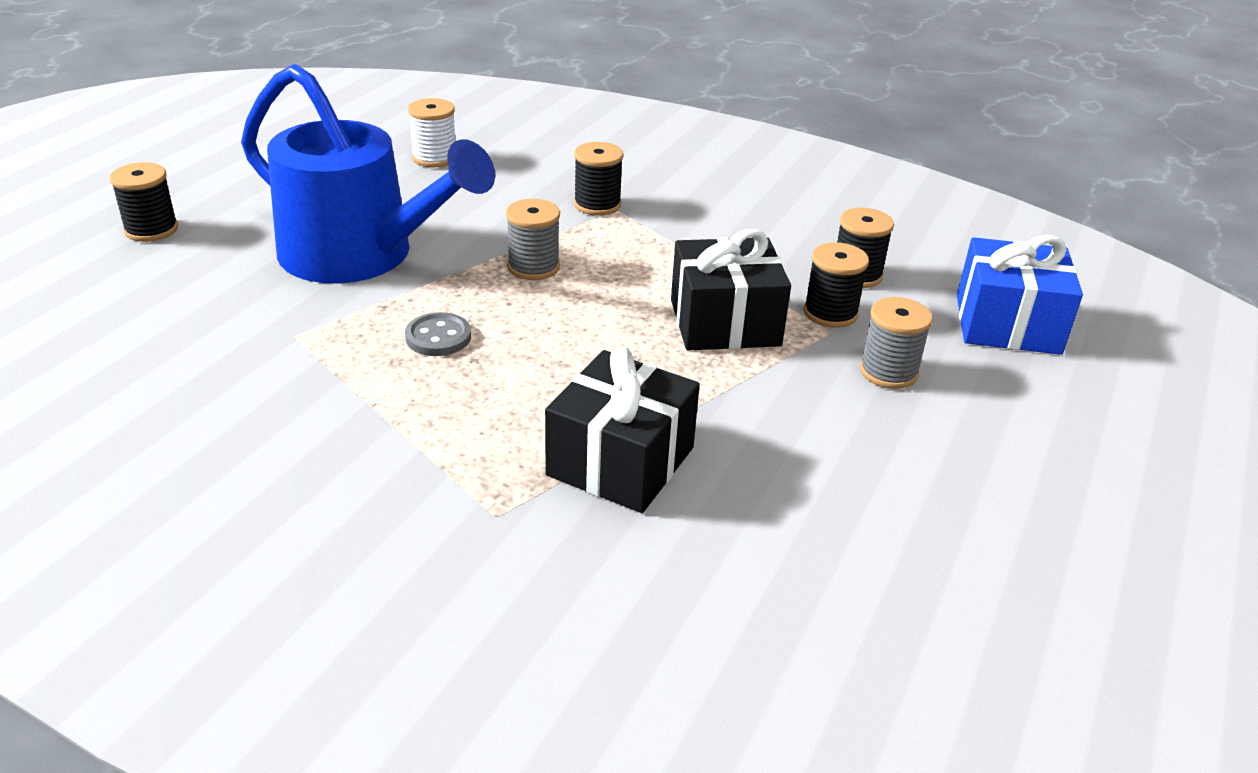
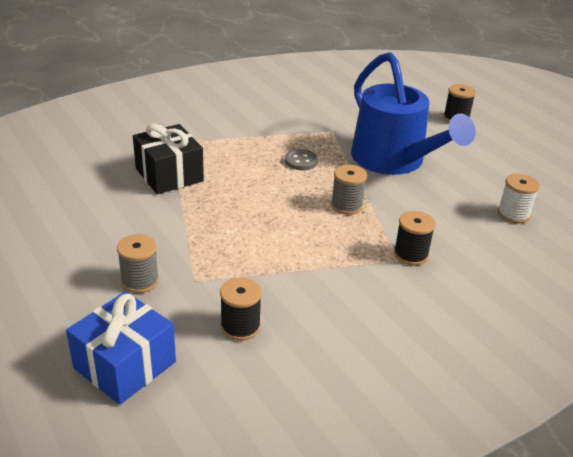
camera: 120 degrees right, 0 degrees up
(361, 256) = (394, 161): blue watering can -> blue watering can turned 90 degrees counterclockwise
(725, 322) = (238, 245): black gift -> none
(830, 313) = (211, 290): black spool -> none

